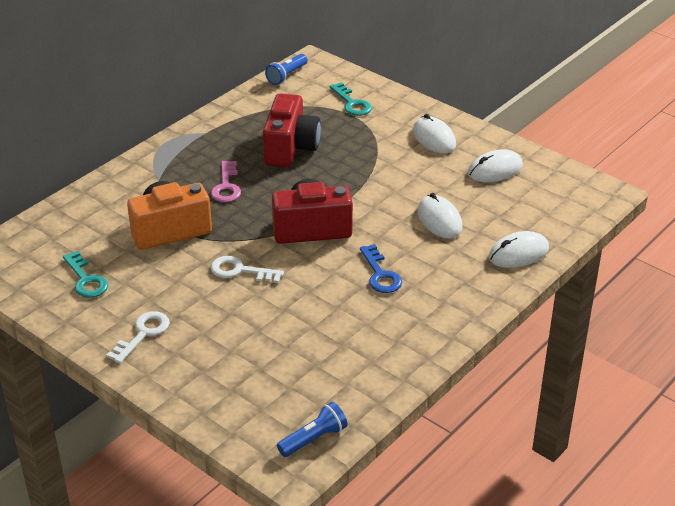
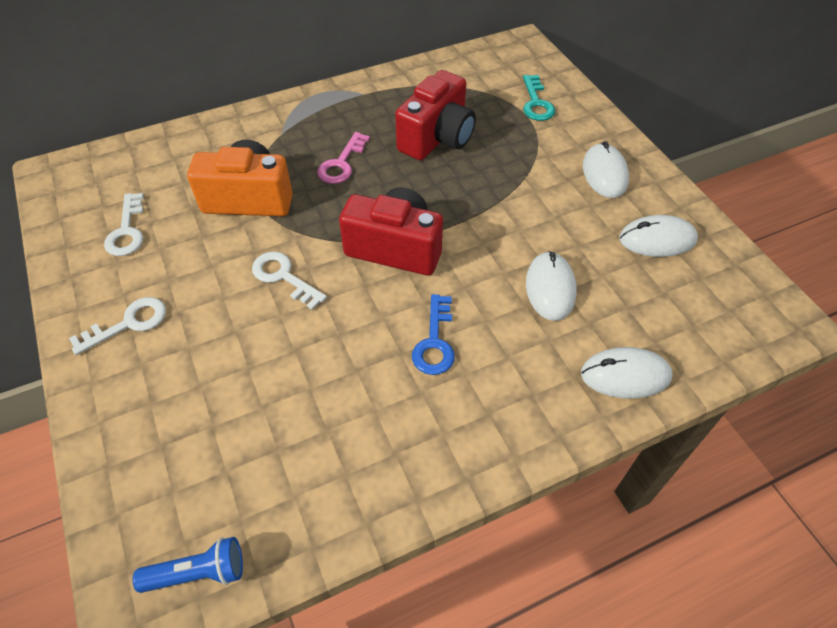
camera: 25 degrees right, 15 degrees up
(86, 280) = (127, 231): turquoise key -> white key
(286, 76) = (486, 52): blue flashlight -> none

